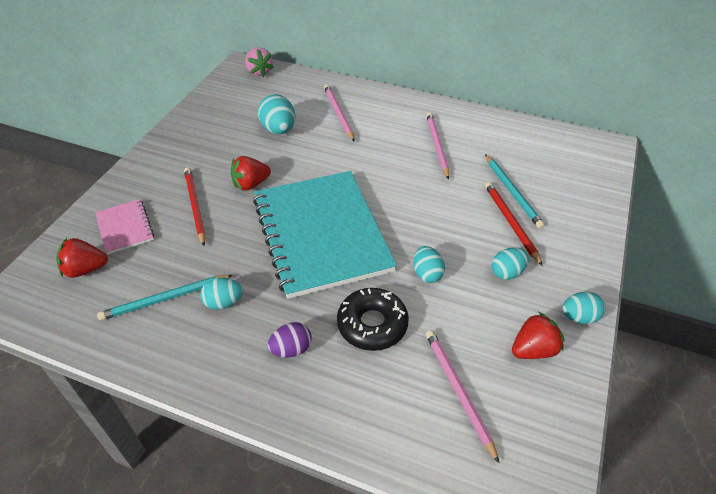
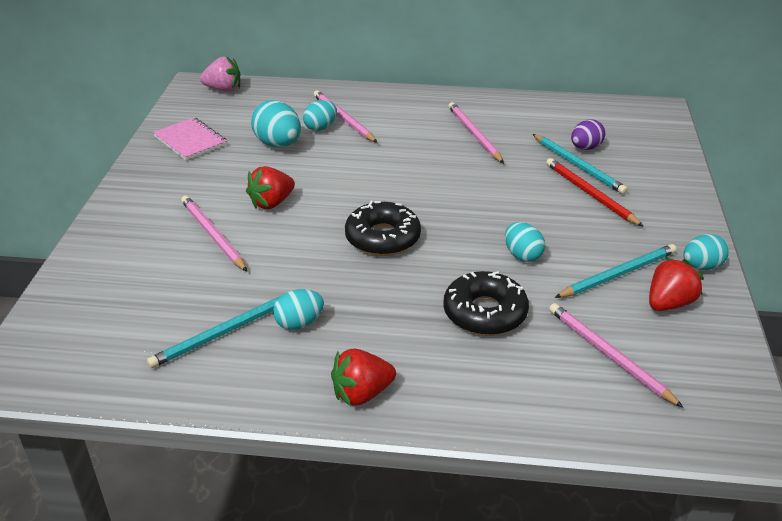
camera: 15 degrees left, 10 degrees down
(85, 269) = (103, 321): red strawberry -> red strawberry (362, 394)
(125, 227) = (132, 270): pink notebook -> pink notebook (190, 140)
(195, 206) = (212, 235): red pencil -> pink pencil
(259, 72) = (223, 89): pink strawberry -> pink strawberry turned 45 degrees counterclockwise
(291, 349) = (404, 353): purple egg -> purple egg (585, 148)
(321, 234) = (382, 238): turquoise notebook -> black donut
(501, 310) = (618, 274): none -> turquoise pencil
(507, 272) = (608, 240): turquoise egg -> turquoise egg (320, 127)

